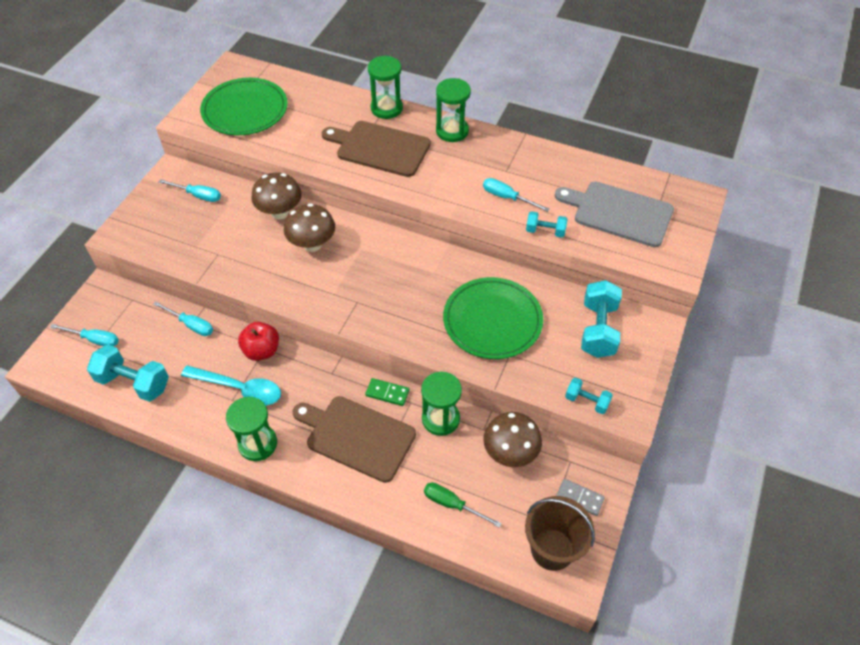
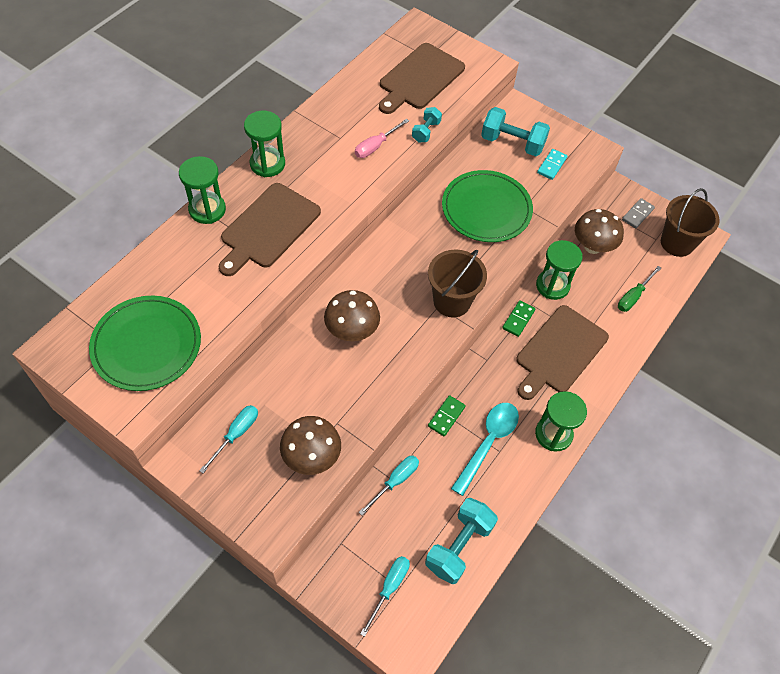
camera: 80 degrees left, 5 degrees up
(262, 350) = (446, 416): red apple -> green domino
(280, 212) = (294, 353): brown mushroom -> brown mushroom (311, 457)
(365, 311) = (452, 301): none -> brown bucket
(507, 197) = (376, 146): turquoise screwdriver -> pink screwdriver
(582, 372) = (552, 165): none -> turquoise domino
(586, 401) = (579, 171): turquoise dumbbell -> none
(619, 213) = (419, 78): grey cutting board -> brown cutting board

